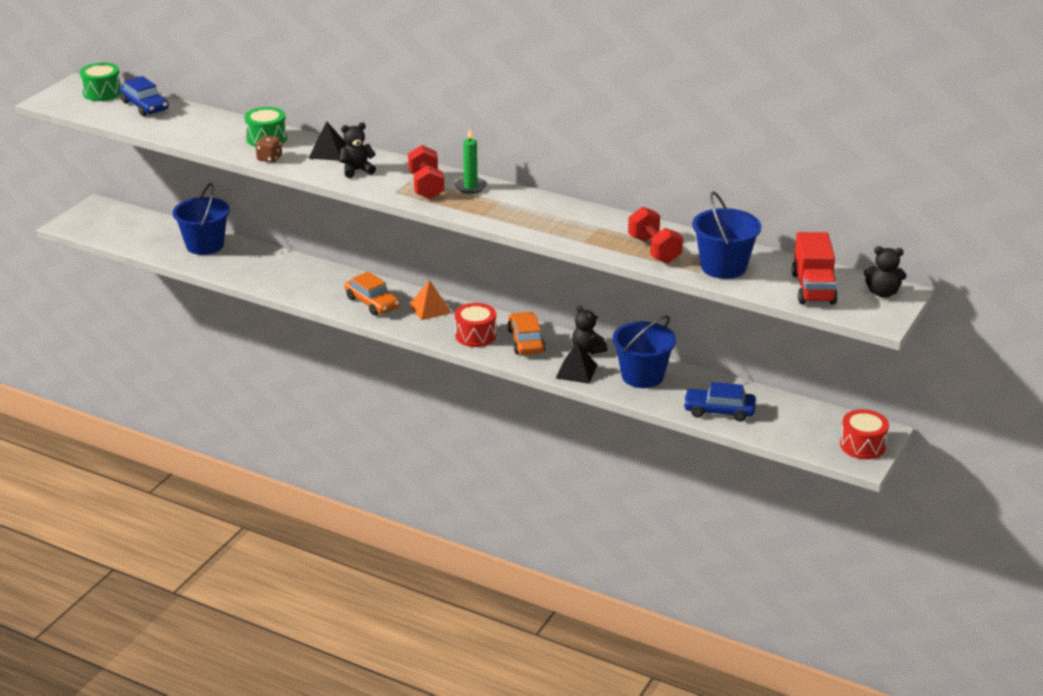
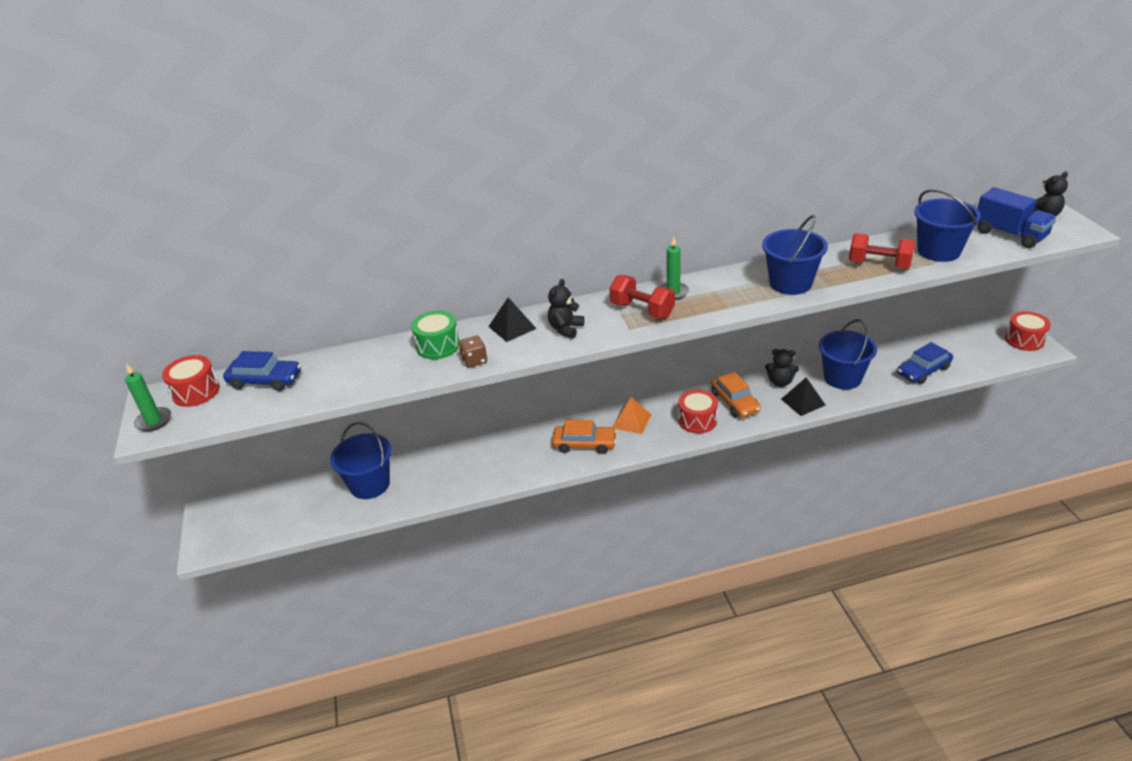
camera: 40 degrees left, 5 degrees up
(59, 97) = (154, 421): none -> green candle
(102, 92) = (196, 392): green drum -> red drum
(526, 341) = (734, 402): orange car -> orange car turned 150 degrees counterclockwise
(561, 225) = (790, 283): none -> blue bucket
(813, 288) = (1010, 234): red truck -> blue truck

